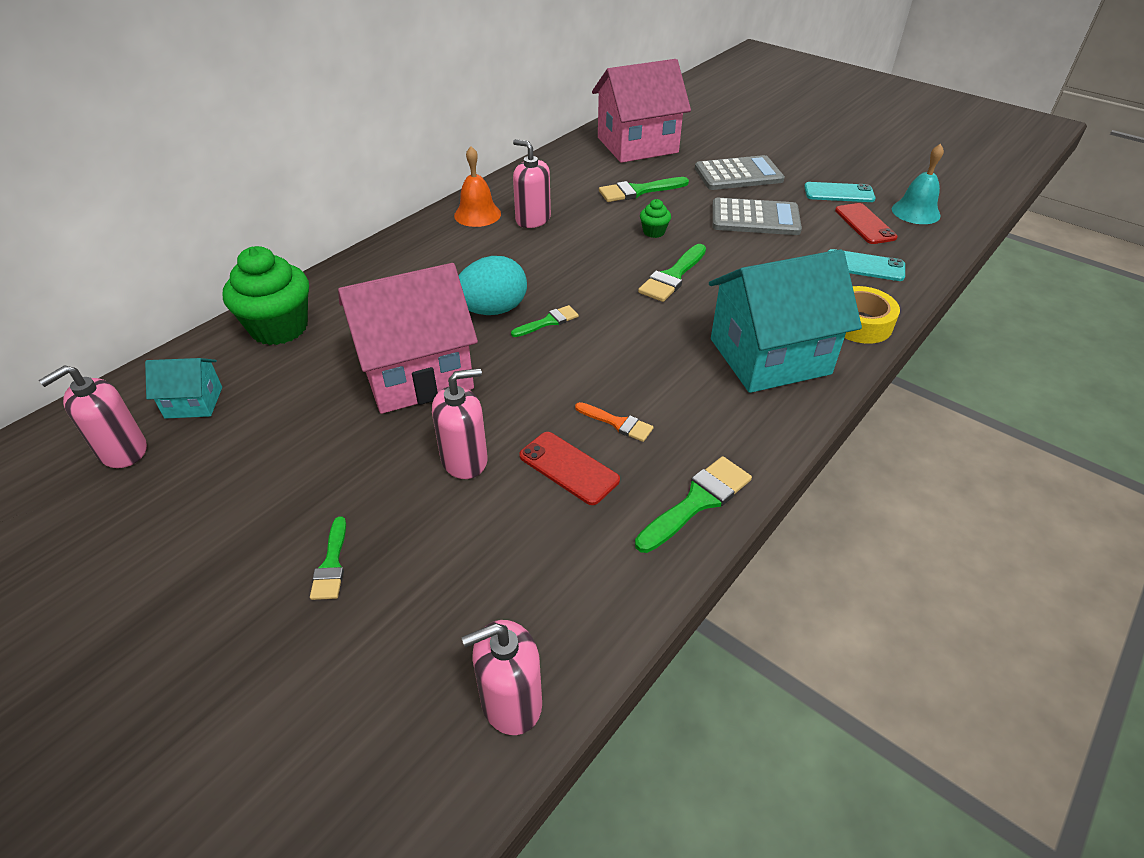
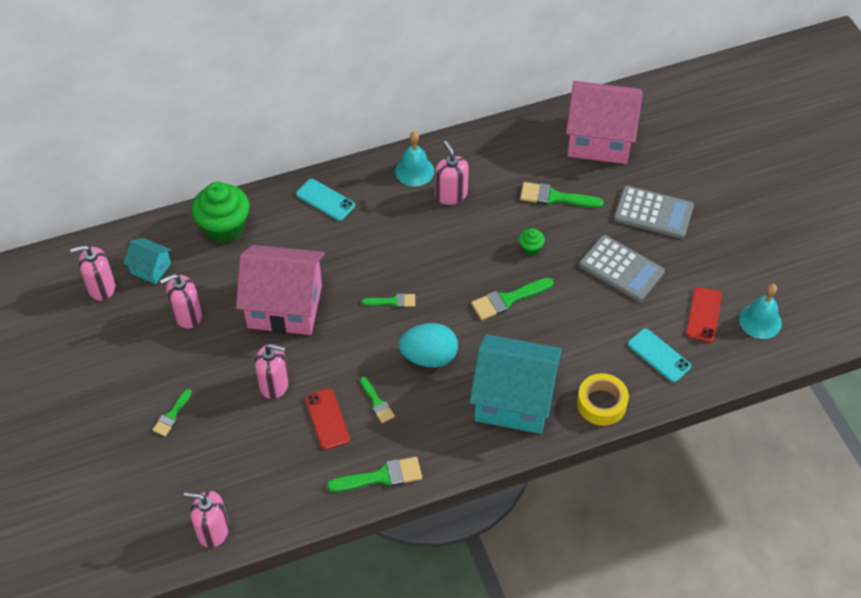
camera: 30 degrees right, 10 degrees up
(281, 432) = (187, 315): none -> pink soap dispenser
(477, 214) = (414, 171): orange bell -> turquoise bell
(493, 310) = (364, 274): turquoise egg -> turquoise egg (429, 357)
(617, 423) = (377, 402): orange brush -> green brush
(839, 193) = (717, 271): turquoise phone -> turquoise phone (325, 200)

